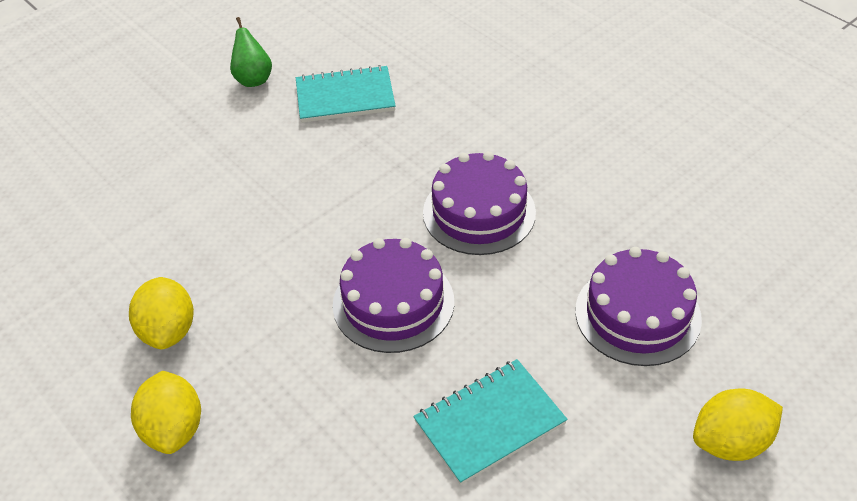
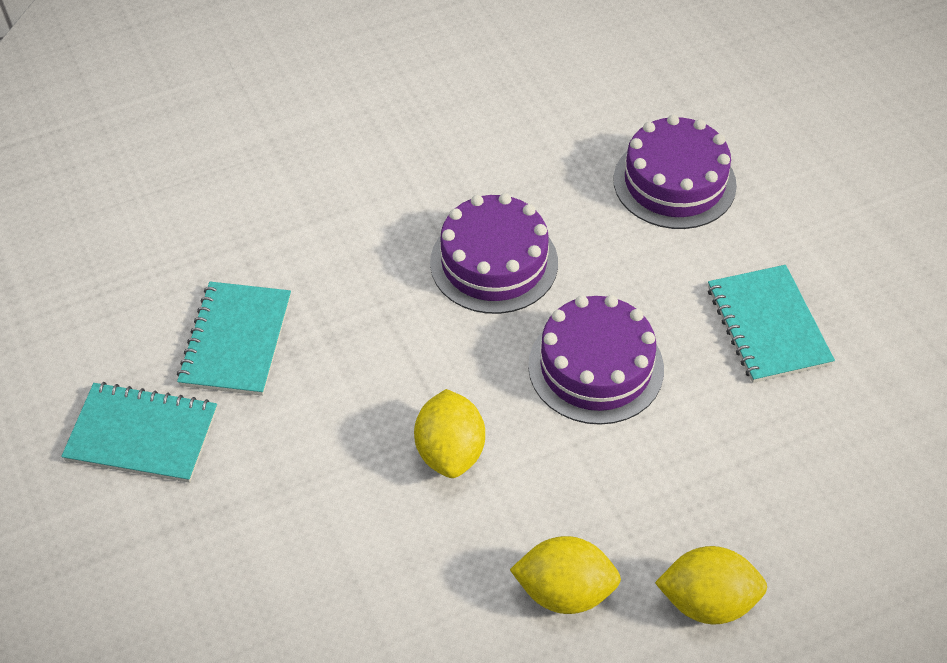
camera: 75 degrees left, 5 degrees up
(253, 79) = (142, 435): green pear -> turquoise notebook
(730, 442) = (828, 169): yellow lemon -> yellow lemon (450, 452)

